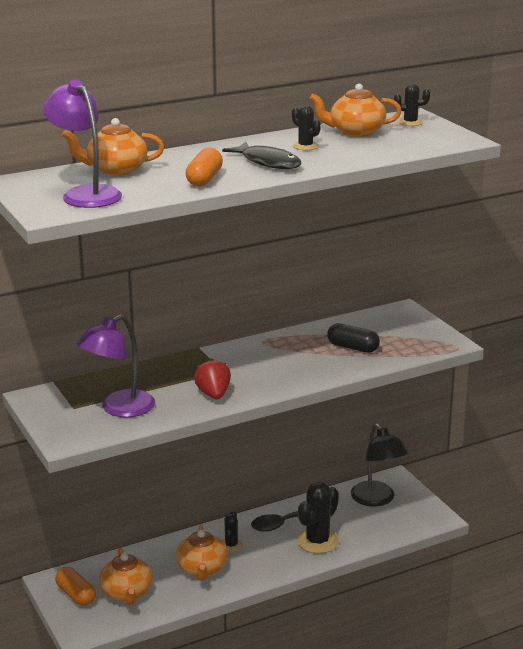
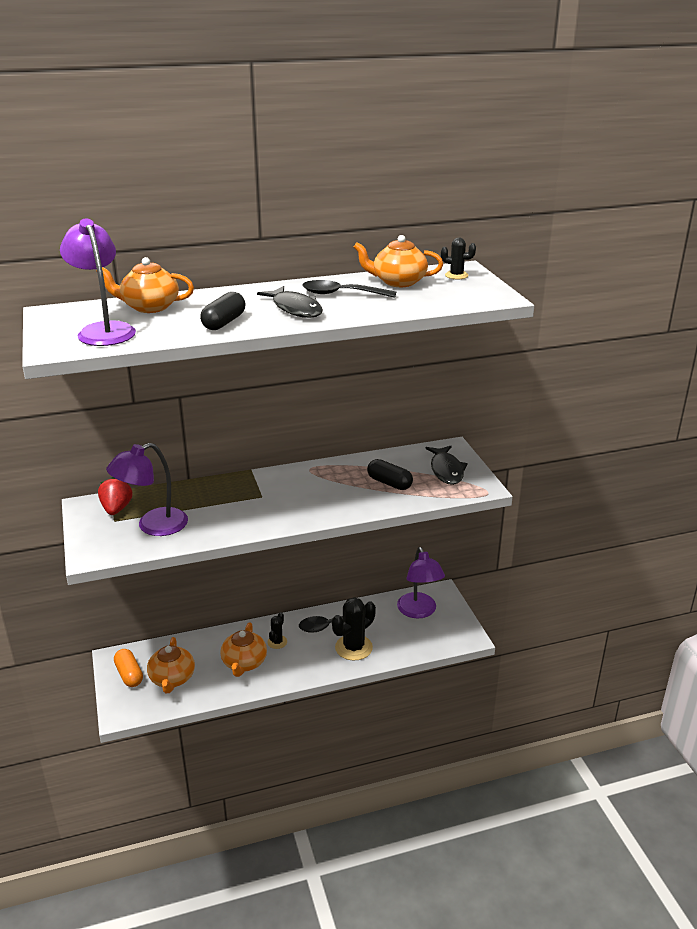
camera: 10 degrees right, 5 degrees up
(204, 179) = (224, 322): orange capsule -> black capsule
(213, 394) = (243, 520): red strawberry -> red strawberry (116, 509)
(305, 146) = (341, 294): black cactus -> black spoon
(377, 499) = (419, 611): black lamp -> purple lamp
(407, 331) = (446, 470): none -> black fish

